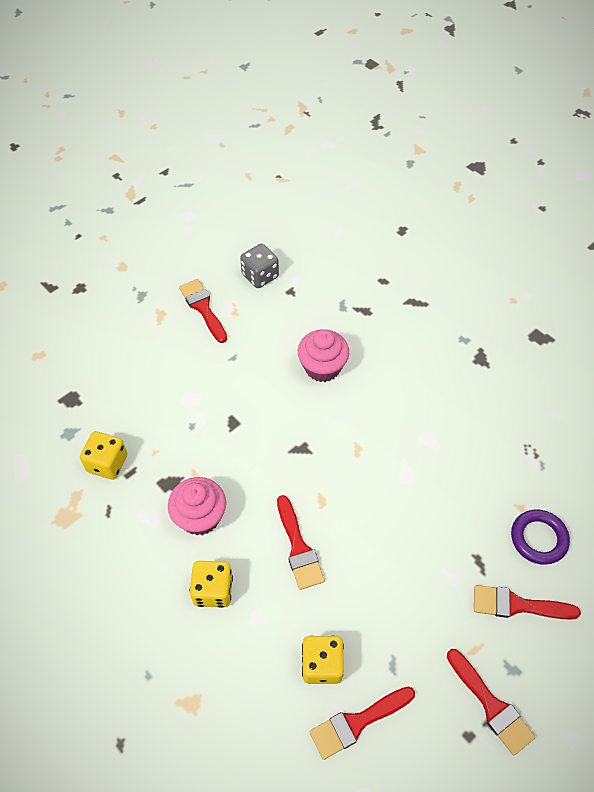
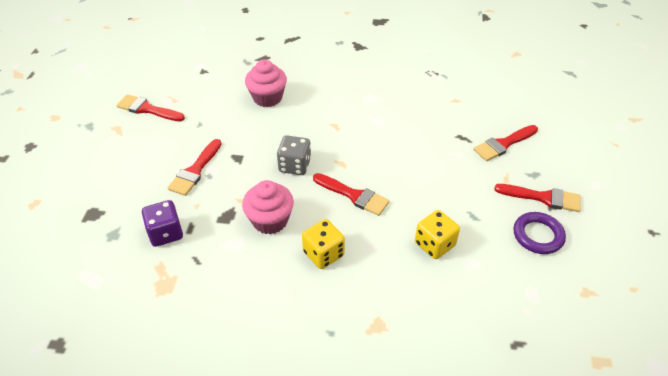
camera: 40 degrees left, 10 degrees down
(107, 463) = (166, 233): yellow dice -> purple dice
(260, 276) = (172, 73): grey dice -> grey dice (295, 165)
(357, 722) = (486, 258): red brush -> red brush (195, 171)
(538, 538) = (479, 108): purple ring -> purple ring (538, 235)

